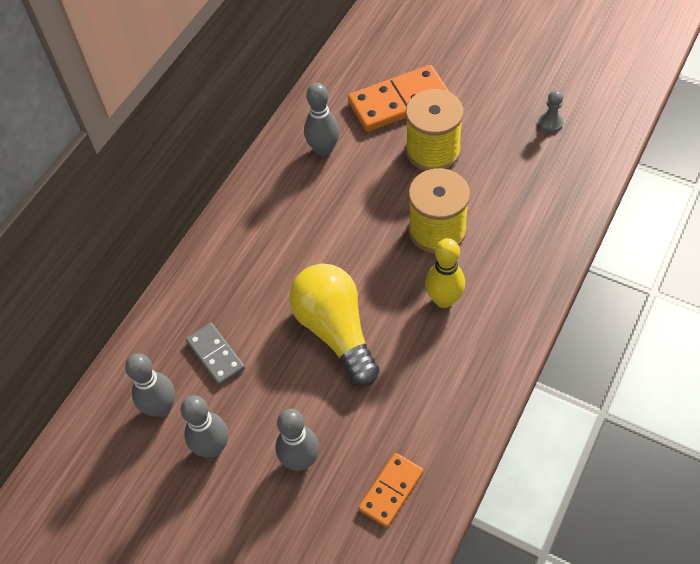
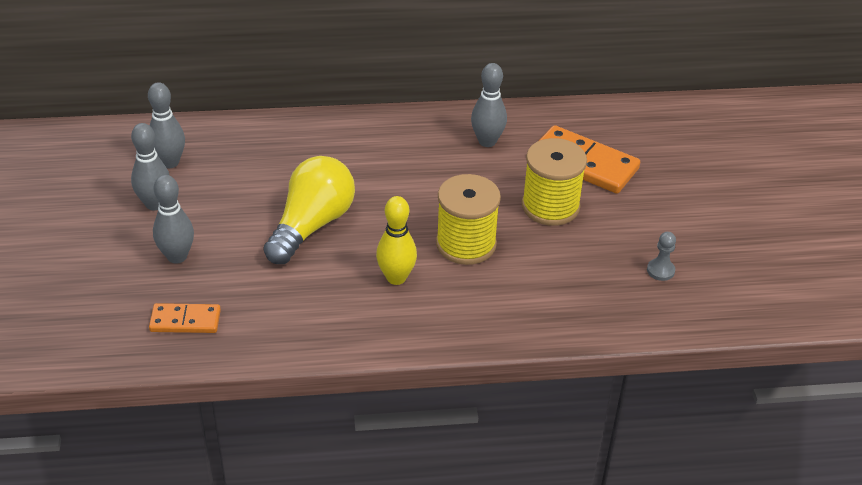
camera: 50 degrees right, 15 degrees down
(216, 355) = (236, 170): grey domino -> none

